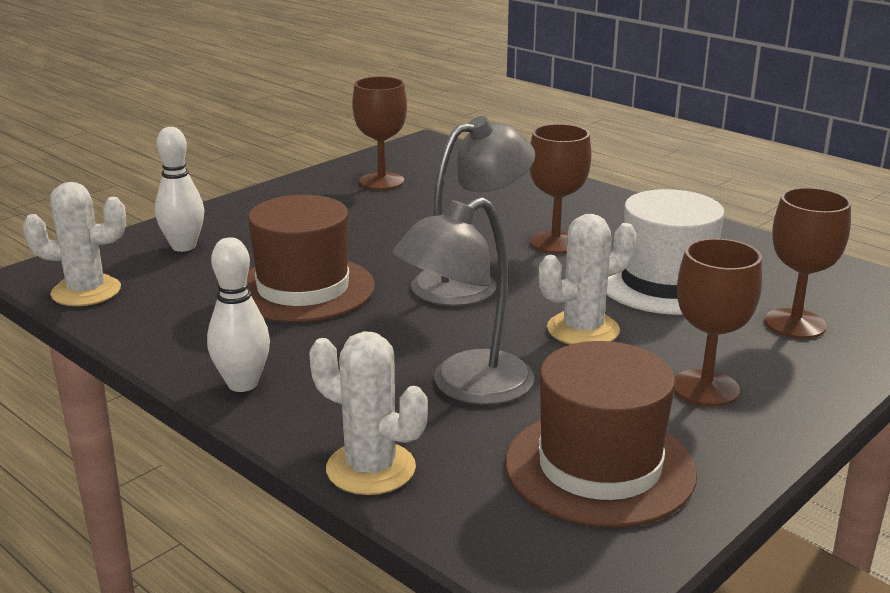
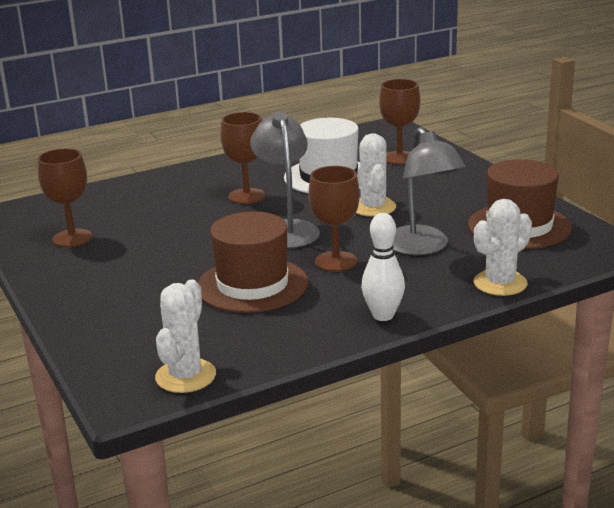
camera: 70 degrees left, 0 degrees up
(183, 246) = (129, 329): white bowling pin -> none
(705, 388) = (455, 190): brown goblet -> brown goblet (335, 261)

